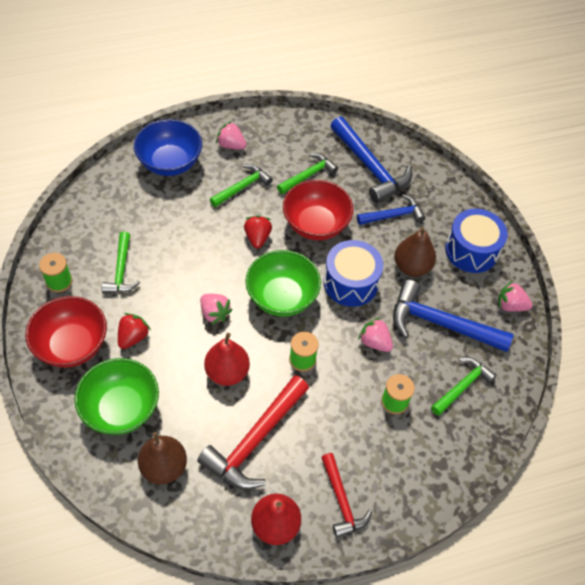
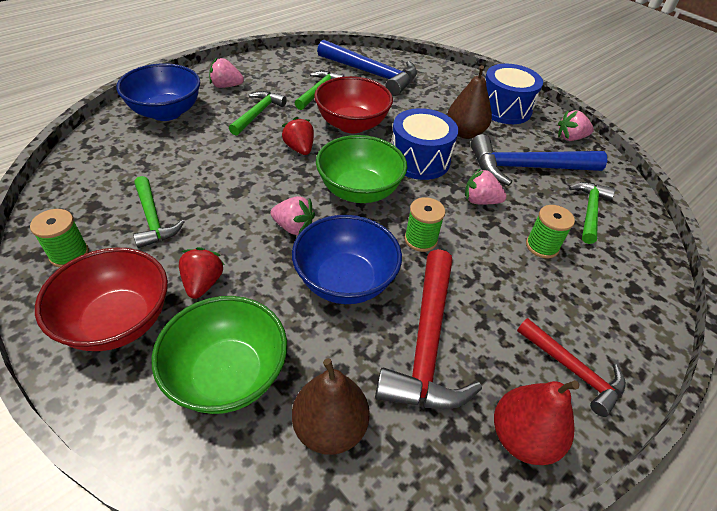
camera: 25 degrees left, 10 degrees down
(227, 372) = (345, 281): red pear -> blue bowl
(394, 215) = (418, 101): blue hammer -> none

